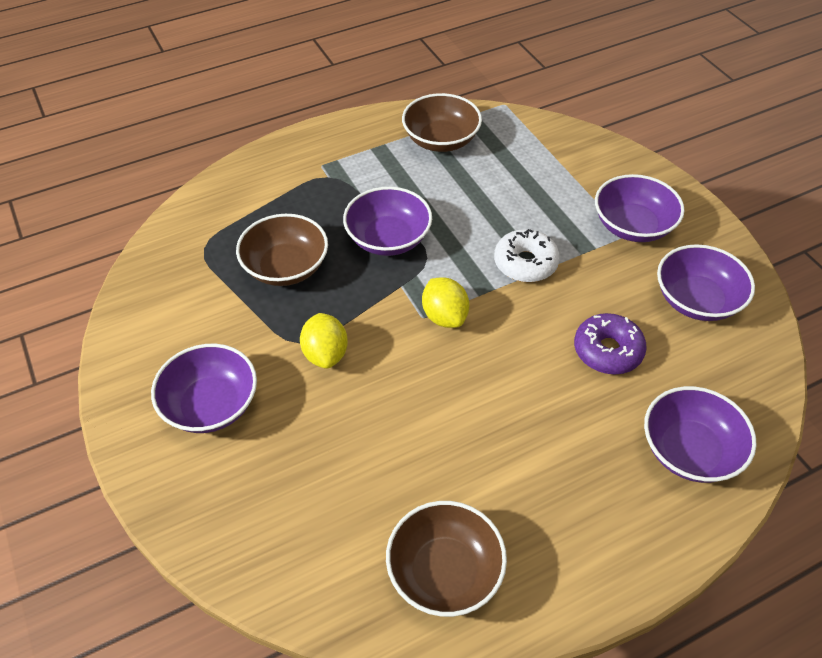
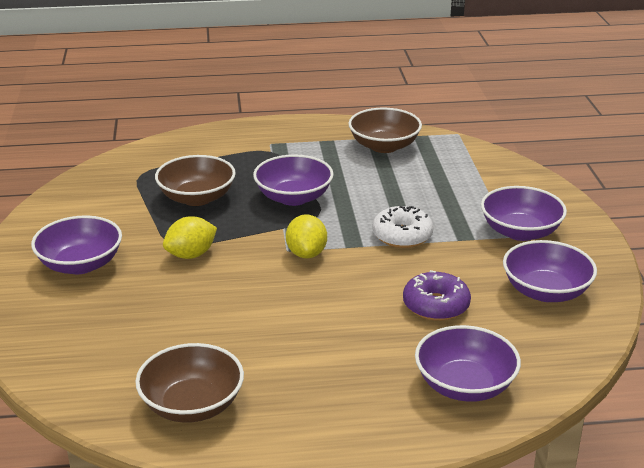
camera: 20 degrees right, 20 degrees down
(325, 354) = (191, 255): yellow lemon -> yellow lemon turned 45 degrees clockwise

